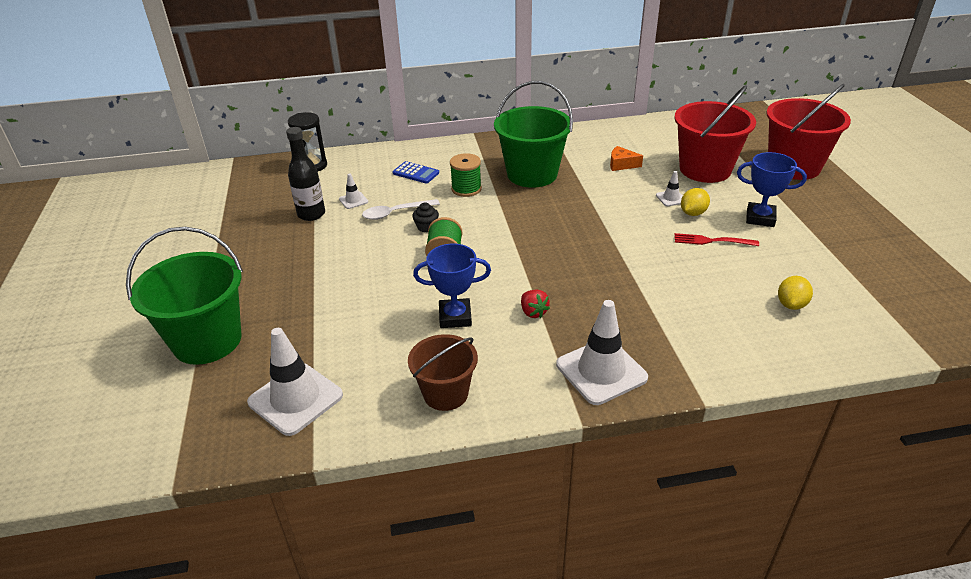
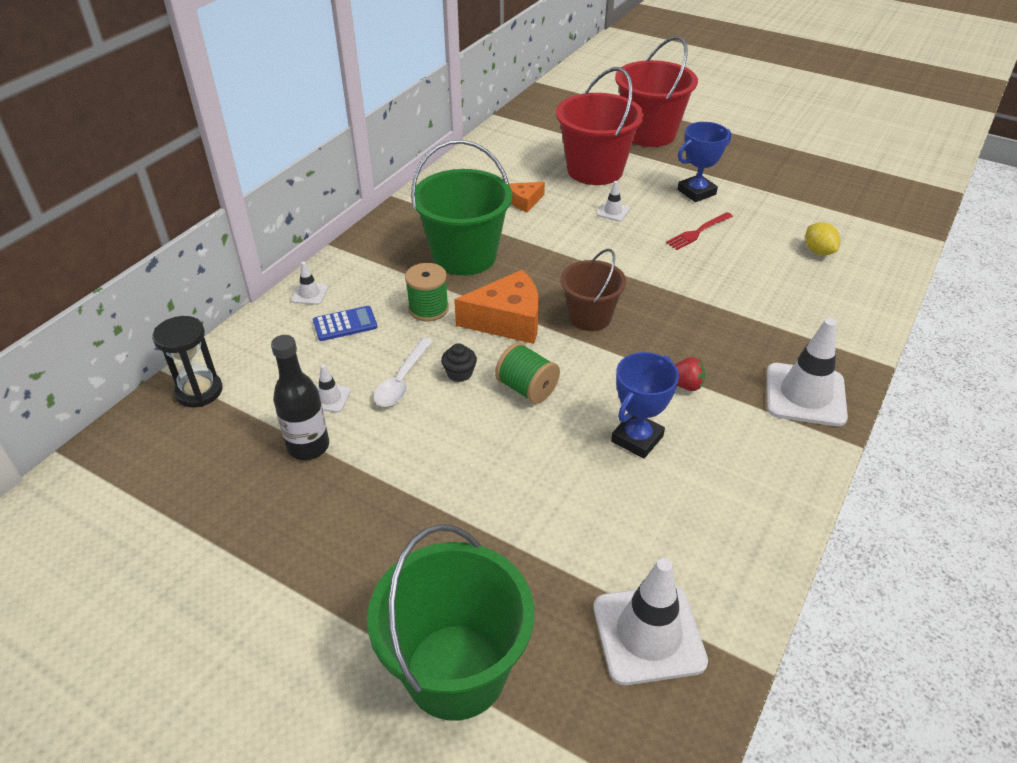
camera: 50 degrees left, 5 degrees up
(424, 151) = (309, 294): none -> white traffic cone
(445, 393) = (746, 510): brown bucket -> brown bucket (590, 317)
(495, 218) = (507, 320): none -> orange cheese
(693, 213) = (648, 216): yellow lemon -> none

